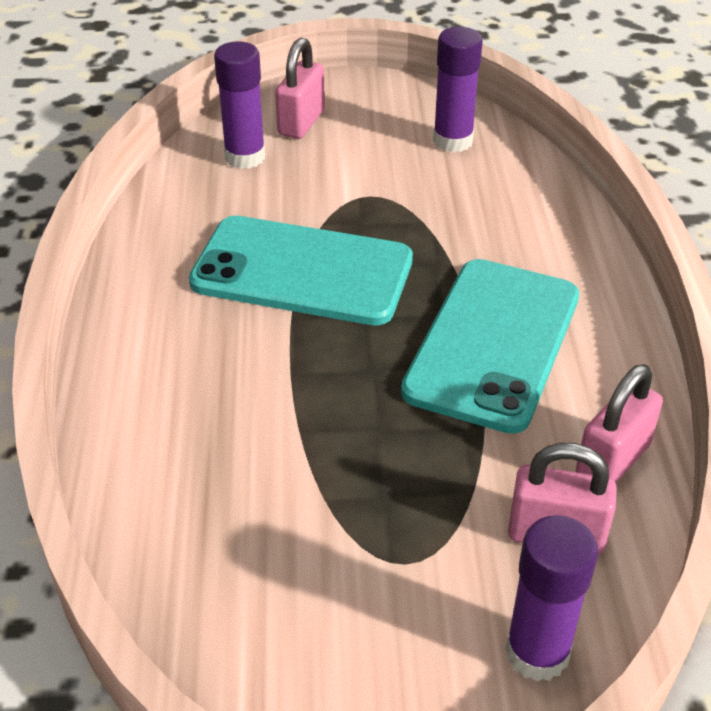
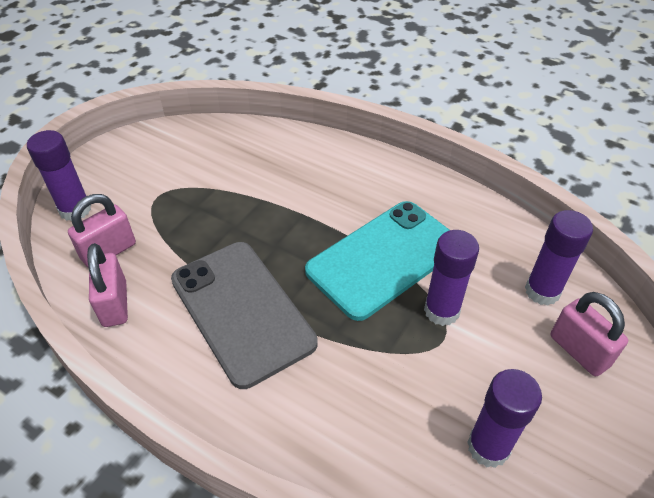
camera: 125 degrees right, 5 degrees up
(336, 207) = (441, 311): none -> purple glue stick
(493, 343) = (242, 311): turquoise phone -> grey phone

